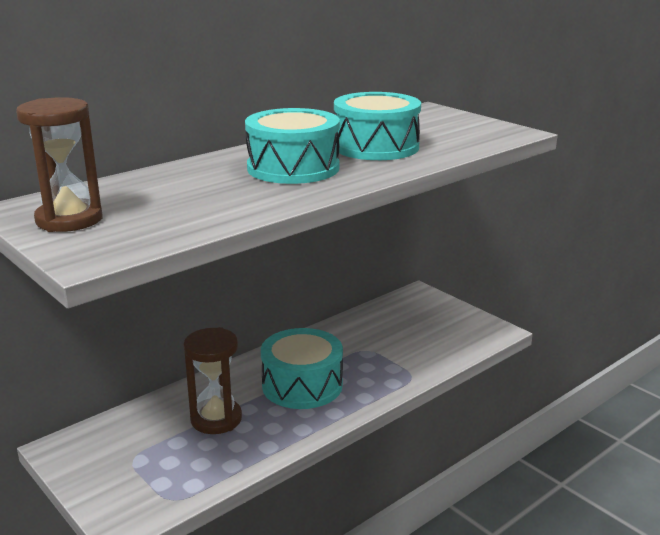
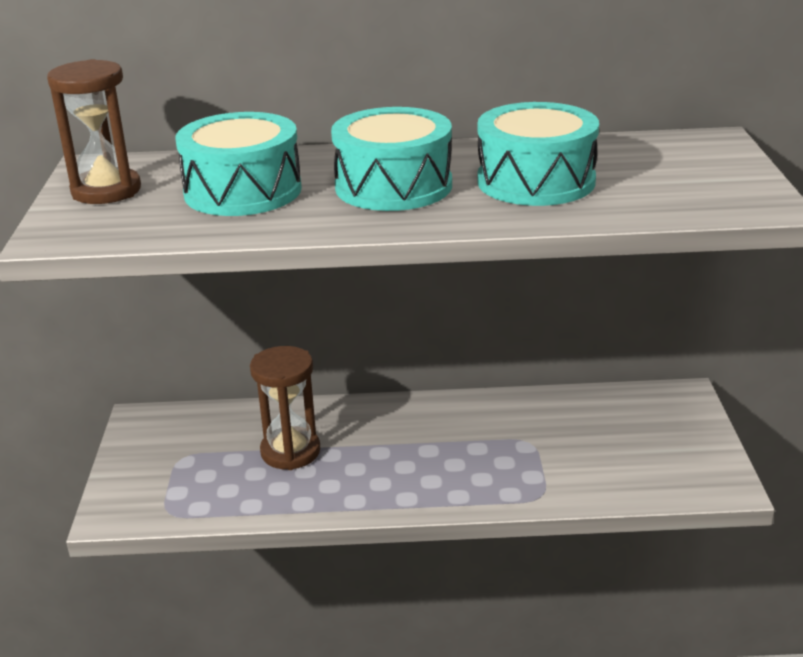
camera: 40 degrees right, 5 degrees up
(302, 385) = (411, 452): turquoise drum -> turquoise drum (243, 191)

